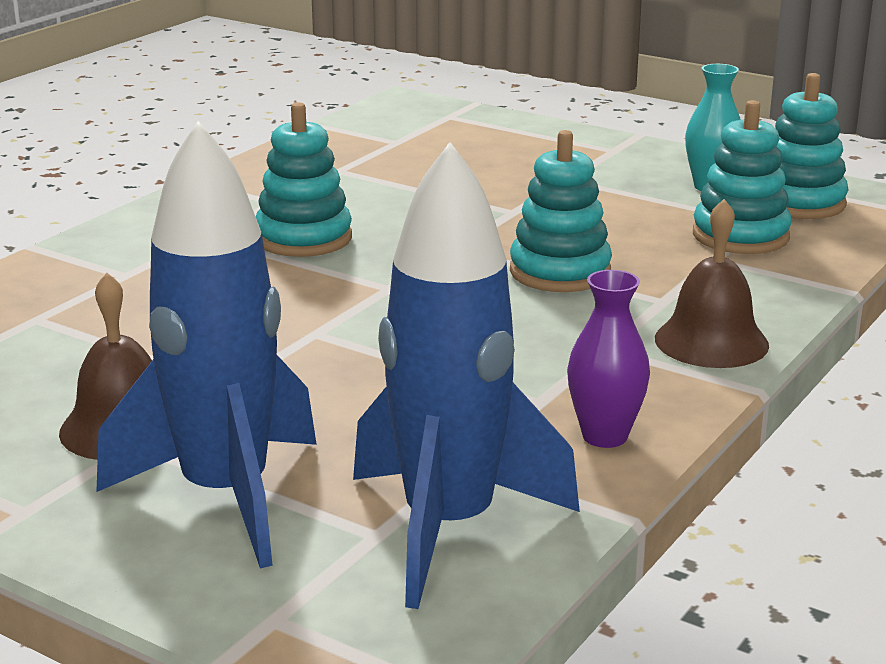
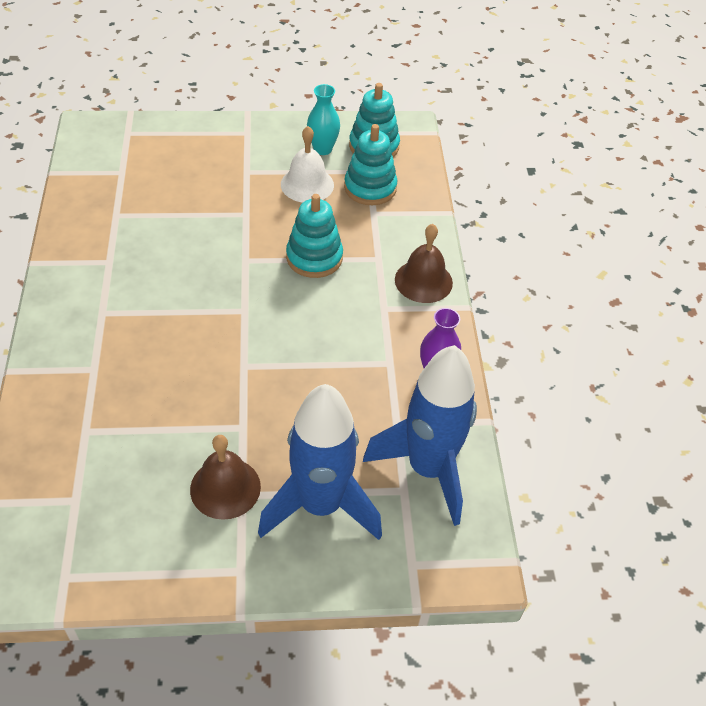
camera: 40 degrees left, 25 degrees up
(304, 238) = (160, 289): turquoise stacking toy -> none
(641, 209) = (307, 184): none -> white bell

